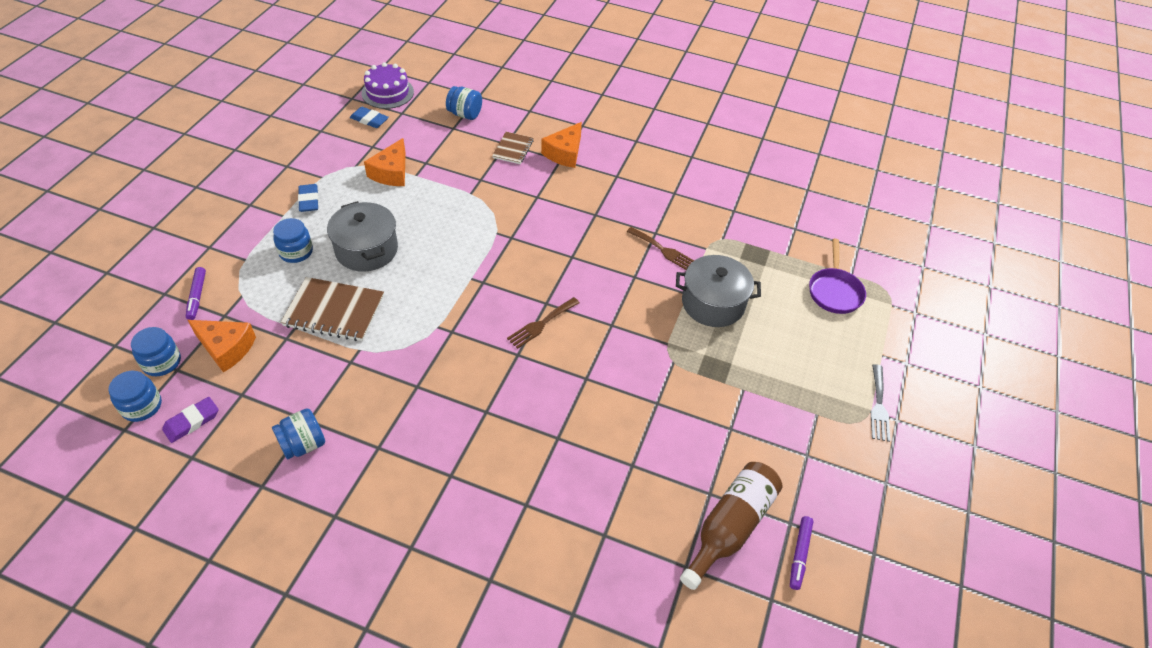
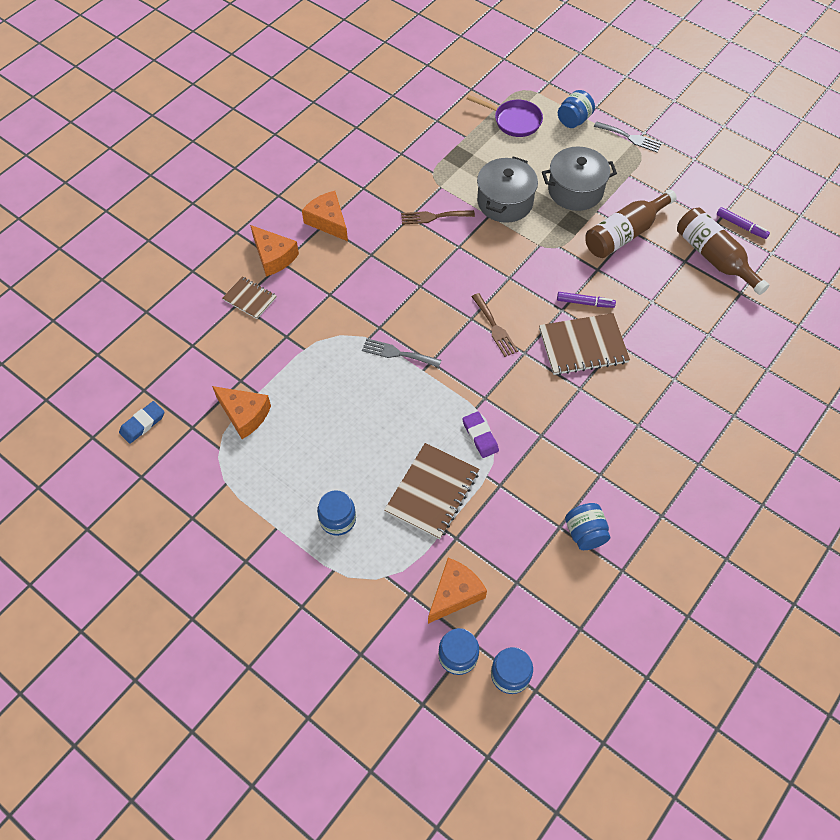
camera: 70 degrees left, 10 degrees up
(192, 422) = (539, 628): purple eraser -> purple eraser (480, 436)
(197, 296) = (374, 620): purple marker -> purple marker (585, 303)
(309, 200) = (260, 500): blue eraser -> none
(366, 250) = (356, 453): grey pot -> grey pot (575, 190)
(387, 92) = (98, 398): purple cake -> none
(465, 114) = (173, 330): blue jar -> blue jar (574, 120)
(485, 256) = (397, 353): none -> grey fork
(544, 405) = (583, 345): none -> brown notebook
(621, 178) = (328, 221): none -> orange cheese
(663, 250) = (433, 217): brown fork -> brown fork turned 150 degrees counterclockwise
(722, 422) = (624, 234): none -> brown bottle

